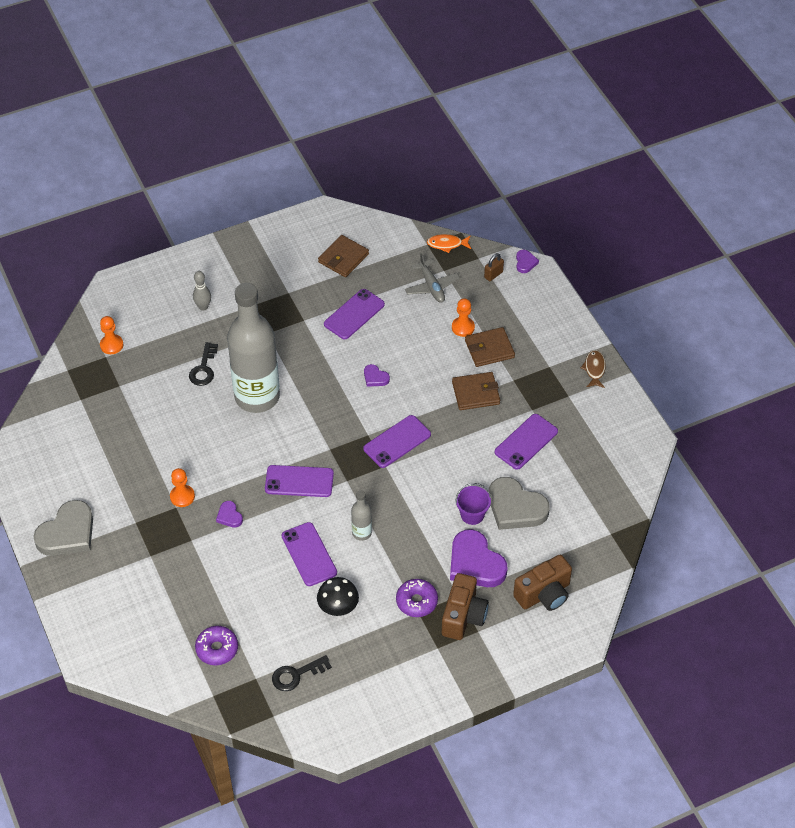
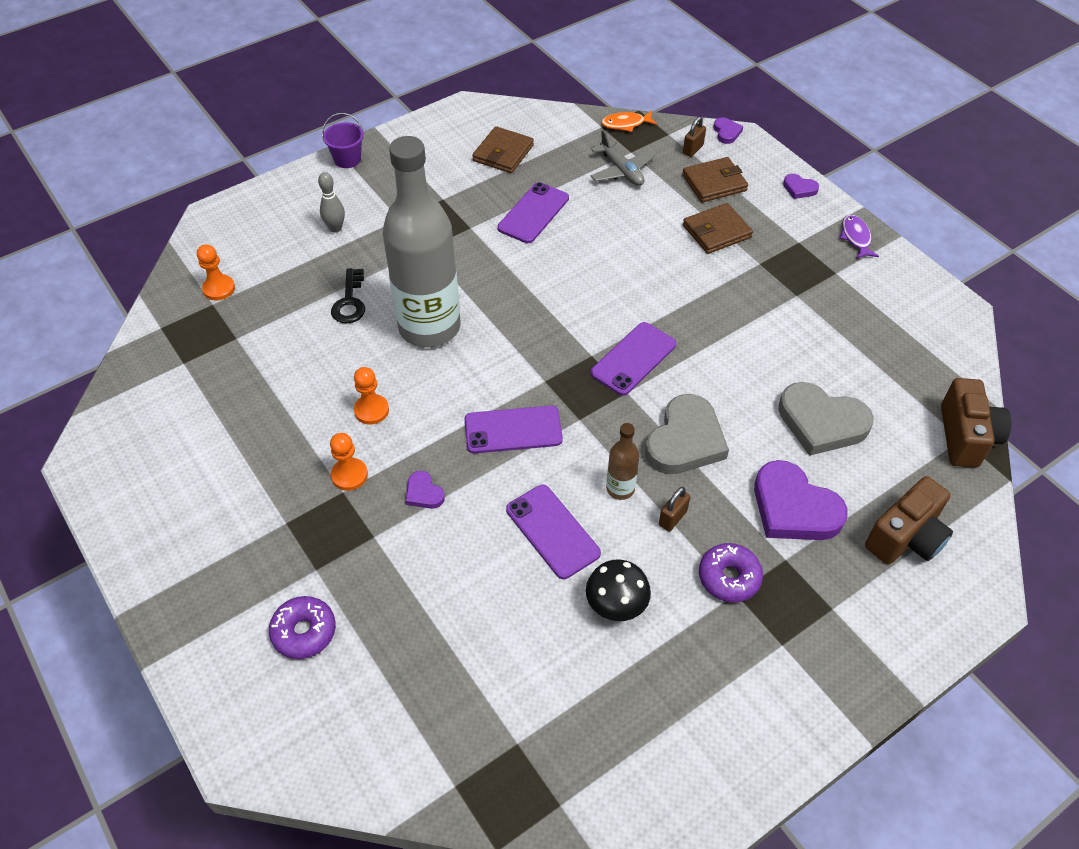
camera: 10 degrees left, 0 degrees up
(67, 533) = (184, 554): grey heart -> grey heart (685, 440)
(217, 649) = (445, 703): purple donut -> purple donut (304, 632)
(296, 675) = (580, 726): black key -> none
(361, 533) = (620, 489): grey bottle -> brown bottle
(375, 377) = (581, 283): purple heart -> purple heart (799, 188)
(391, 558) = (672, 518): none -> brown padlock
(463, 327) = (675, 211): orange pawn -> orange pawn (371, 410)
(463, 616) = (803, 589): brown camera -> brown camera (965, 437)
(472, 515) = (766, 440): purple bucket -> purple bucket (347, 159)
(476, 393) = (717, 285): brown wallet -> brown wallet (714, 183)
(526, 442) = (803, 335): purple phone -> none
(594, 369) = (856, 237): brown fish -> purple fish

